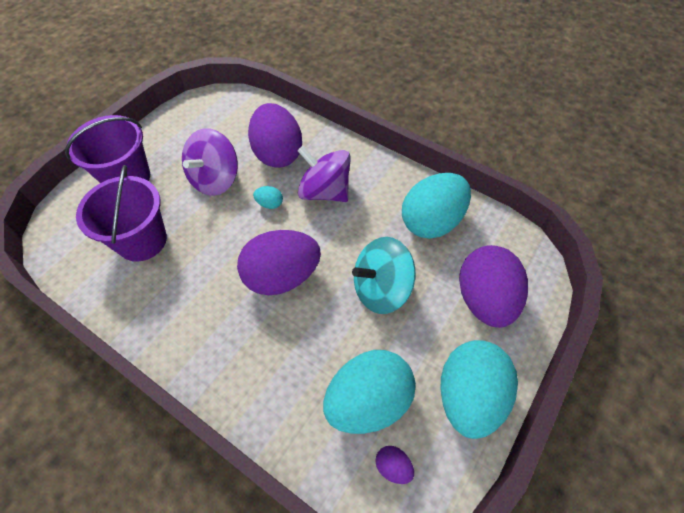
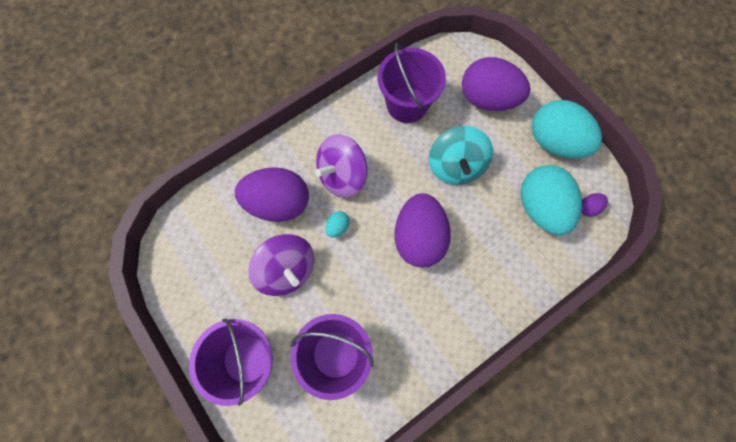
camera: 70 degrees left, 15 degrees up
(431, 222) = (407, 104): turquoise egg -> purple bucket

